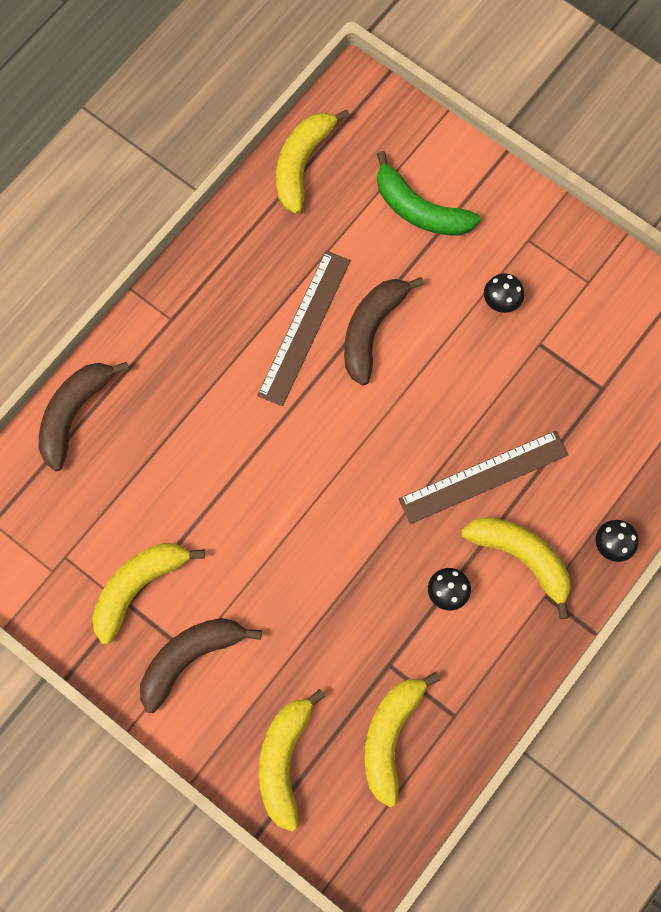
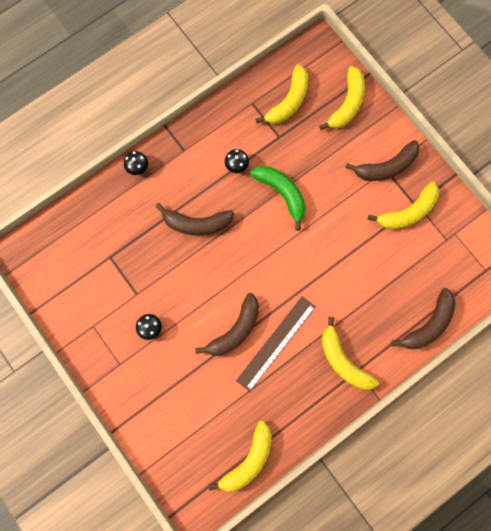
camera: 165 degrees left, 5 degrees up
(419, 209) = (181, 404): green banana -> green banana (282, 193)
(483, 476) = (196, 223): brown ruler -> brown banana
(521, 558) = (190, 173): yellow banana -> yellow banana (343, 360)

